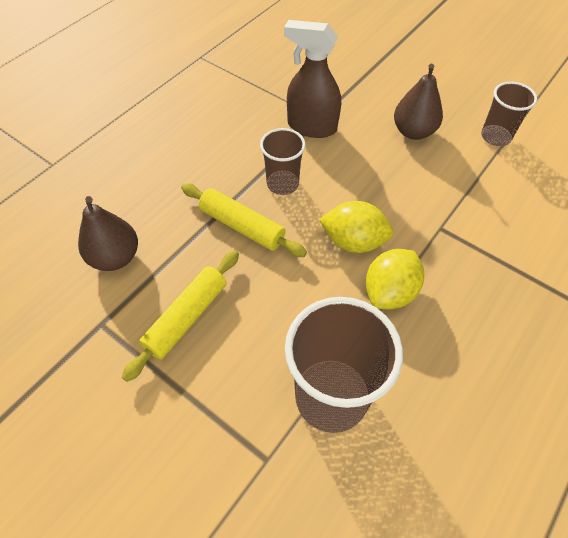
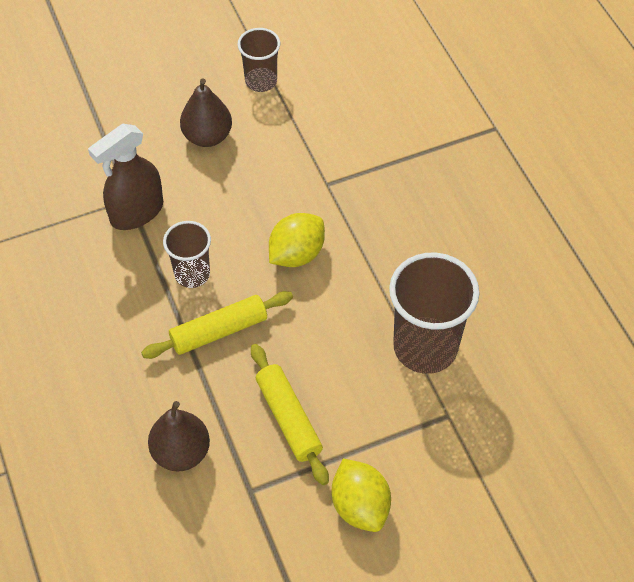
camera: 60 degrees left, 0 degrees up
(389, 292) = (362, 257): yellow lemon -> yellow lemon (360, 506)

